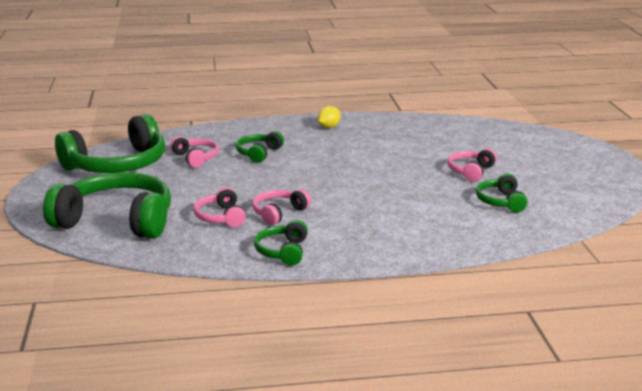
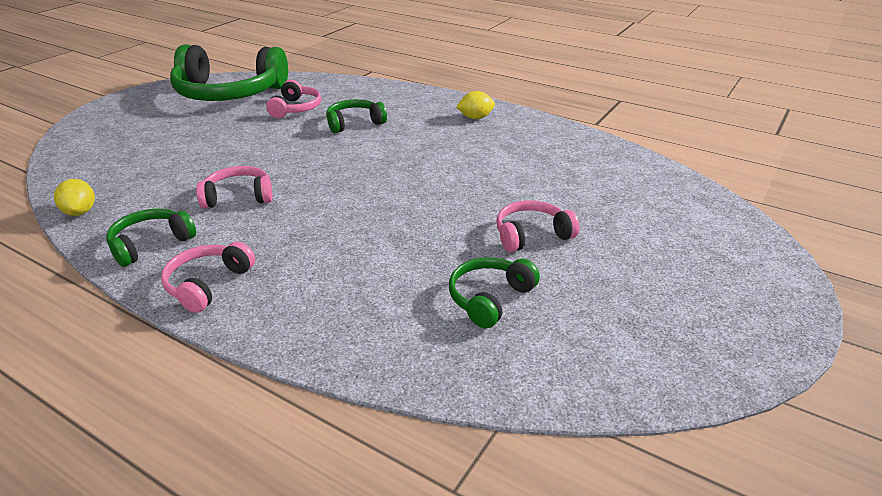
camera: 40 degrees right, 10 degrees up
(116, 221) = (116, 146): green headphones -> none
(193, 258) = (80, 212): none -> yellow lemon
(220, 217) = (188, 178): pink headphones -> pink headphones (208, 284)

